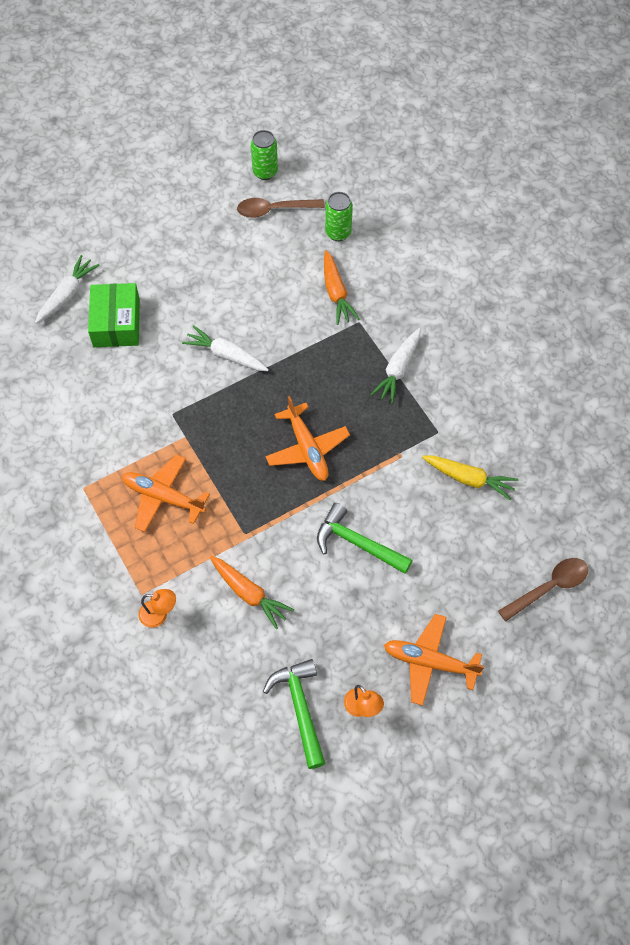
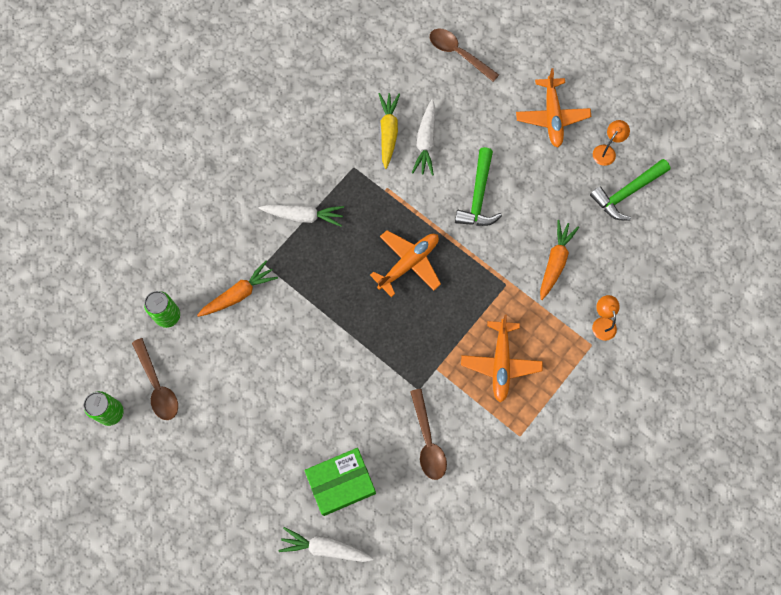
camera: 110 degrees left, 10 degrees up
(119, 405) = (427, 441): none -> brown spoon
(226, 355) = (340, 366): white carrot -> white carrot (426, 142)

